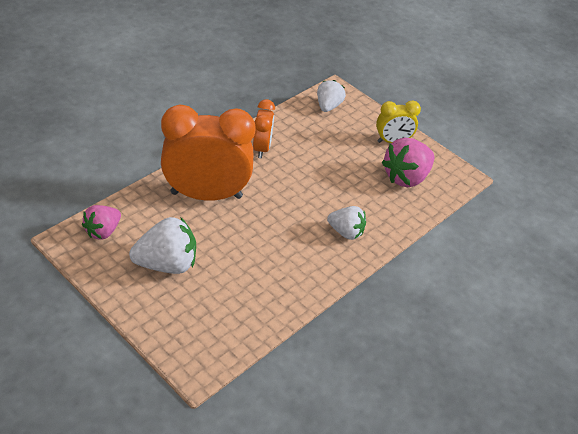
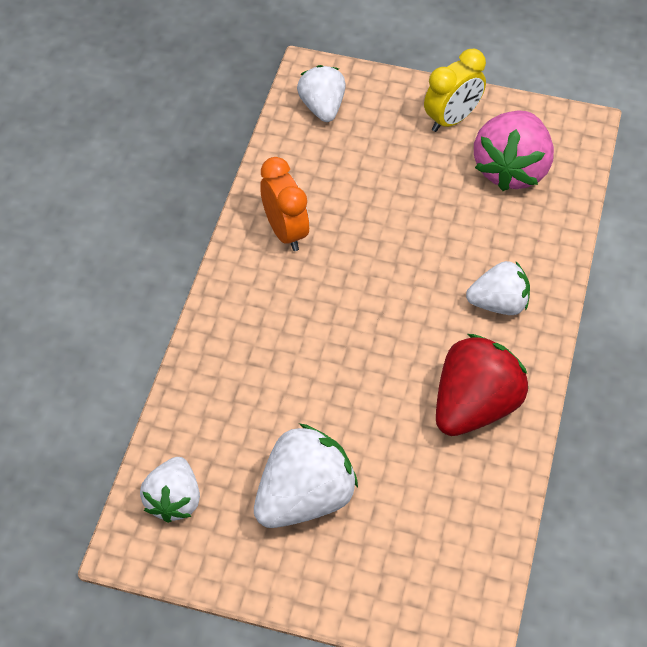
camera: 25 degrees left, 10 degrees up
(103, 231) = (174, 500): pink strawberry -> white strawberry
(206, 195) = (270, 354): orange clock -> none
(291, 270) = (475, 406): none -> red strawberry

